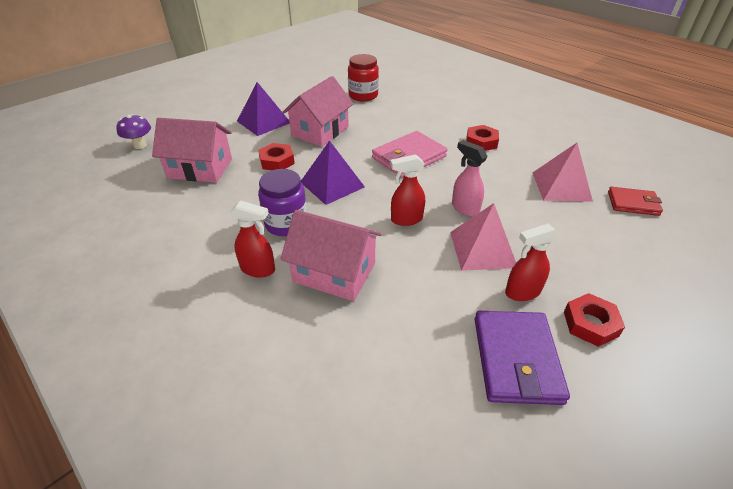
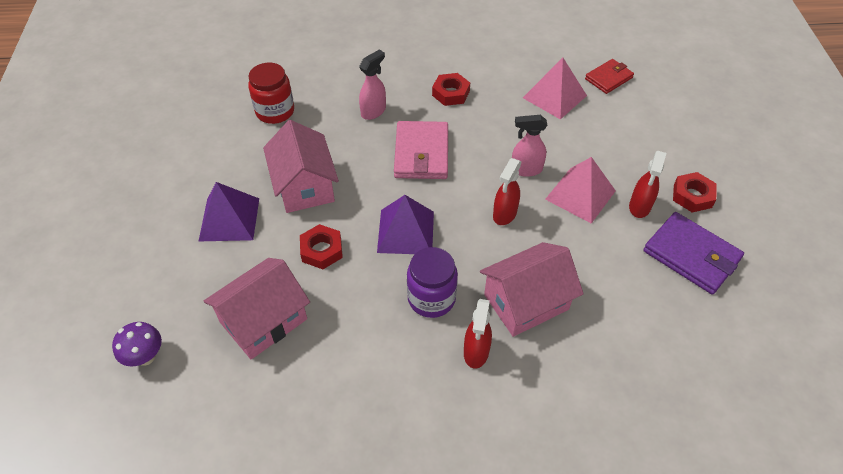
camera: 50 degrees left, 10 degrees up
(258, 269) = (476, 352): red spray bottle -> red spray bottle turned 135 degrees clockwise
(416, 124) = (373, 111): none -> pink spray bottle

